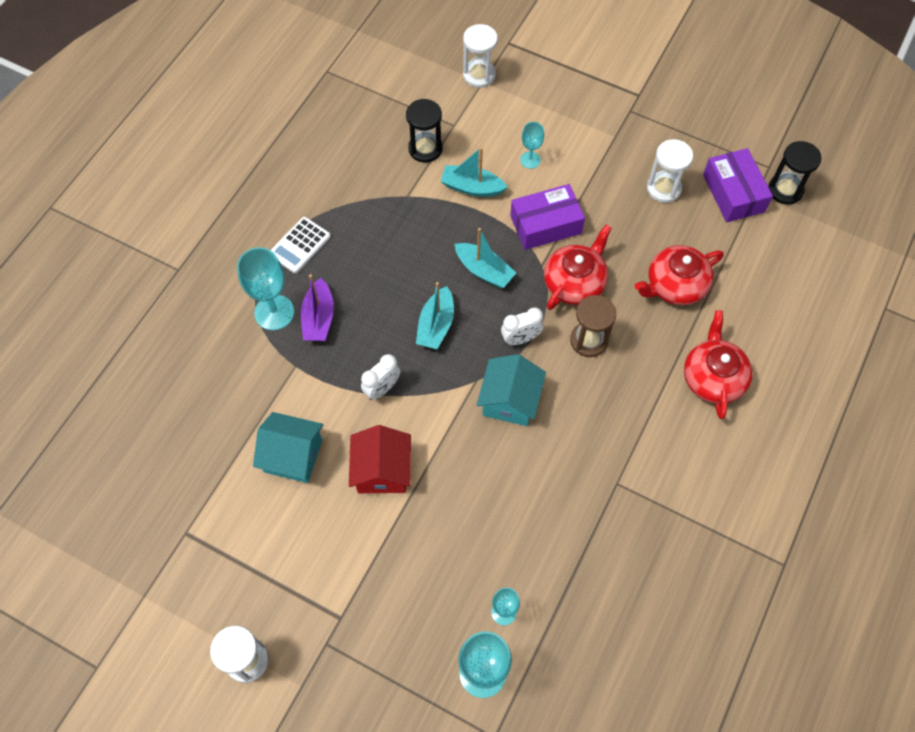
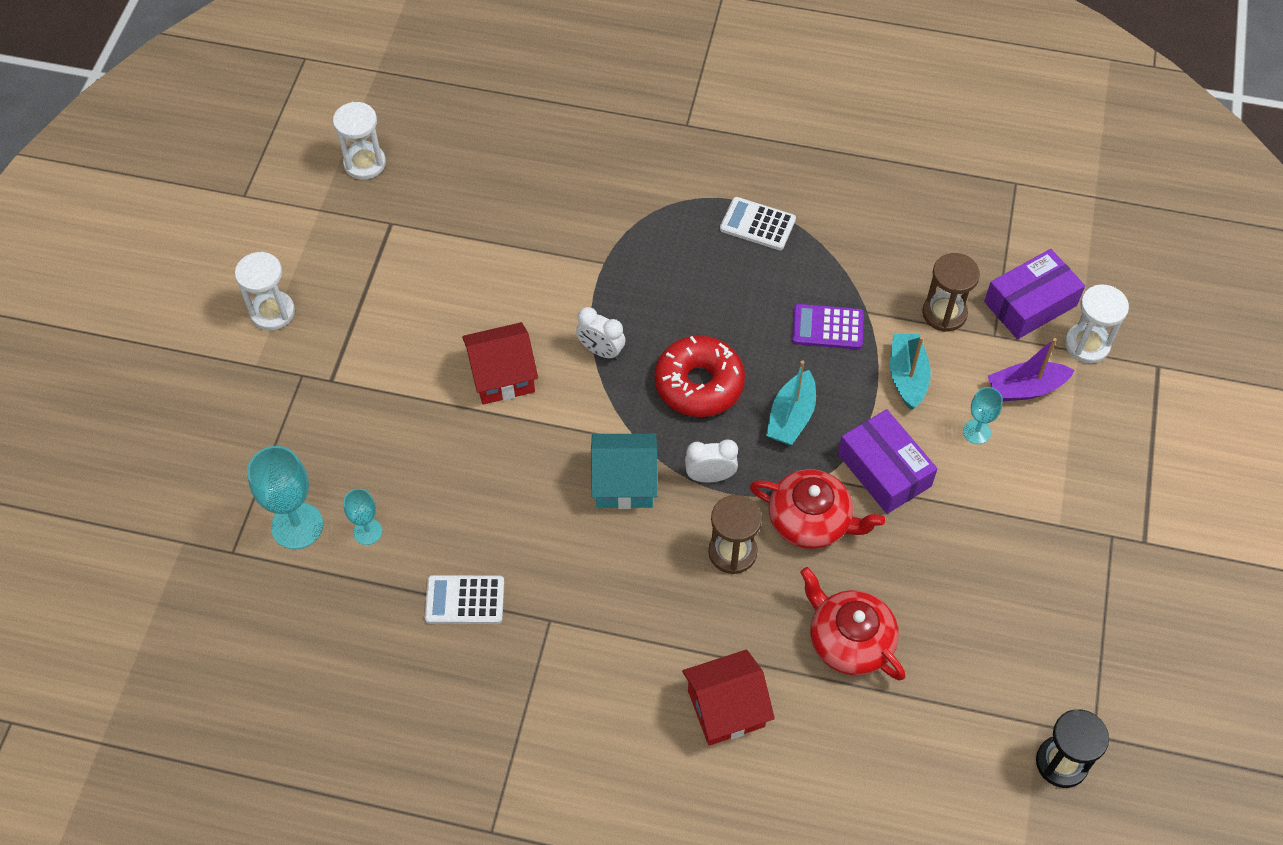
camera: 75 degrees right, 5 degrees down
(274, 312) = (663, 225): turquoise goblet -> none
(293, 456) = (497, 290): turquoise house -> none
(319, 318) = (670, 268): purple boat -> purple boat (1025, 388)
(413, 225) = (827, 327): none -> purple calculator
(425, 149) = (944, 313): black hourglass -> brown hourglass
(436, 325) = (699, 384): turquoise boat -> red donut
(520, 339) = (710, 476): white clock -> white clock turned 120 degrees clockwise
(586, 544) = (465, 600): none -> white calculator
(663, 188) = (998, 600): white hourglass -> white hourglass (365, 163)
(713, 377) = (726, 708): red teapot -> red house
(733, 193) = (1027, 692): purple box -> purple box (1030, 304)

